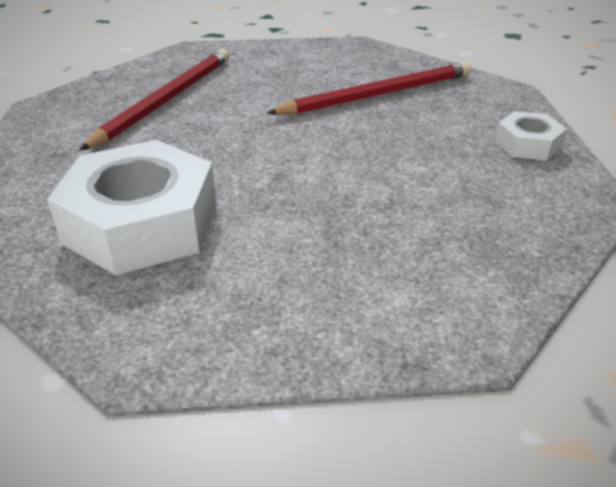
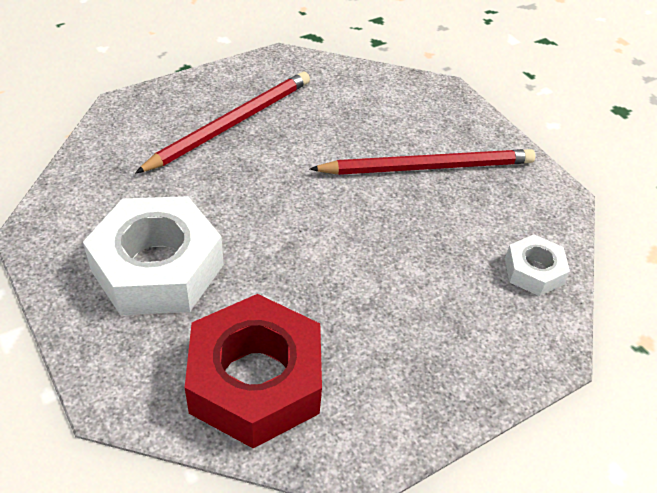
camera: 15 degrees right, 10 degrees up
(310, 295) = (255, 380): none -> red nut

